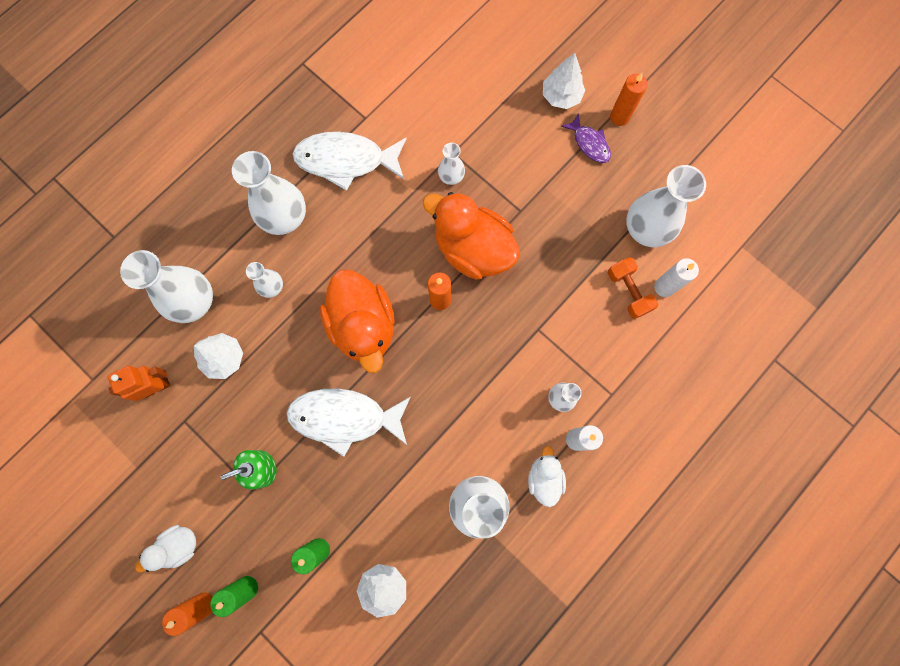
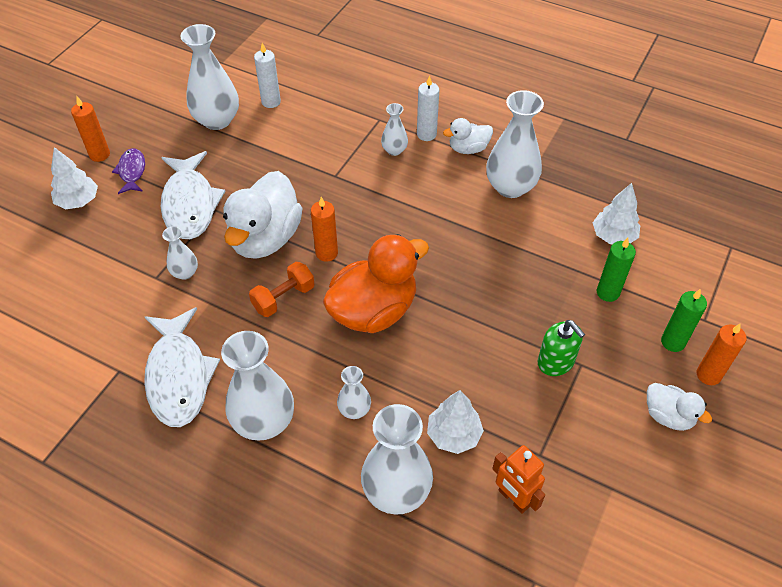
camera: 105 degrees left, 25 degrees down
(345, 418) = (474, 303): white fish -> white fish (190, 204)
(472, 249) = (265, 238): orange duck -> white duck
(589, 143) = (132, 171): purple fish -> purple fish turned 45 degrees counterclockwise
(628, 291) = (281, 123): orange dumbbell -> orange dumbbell (283, 298)

